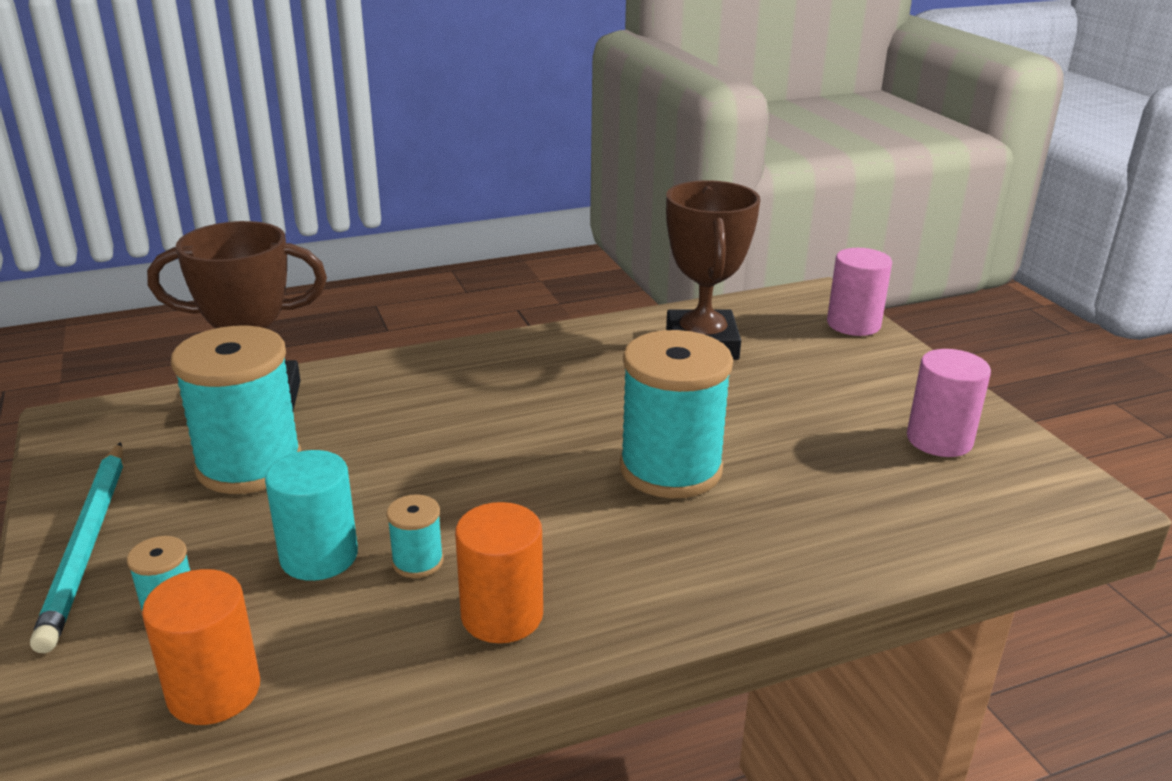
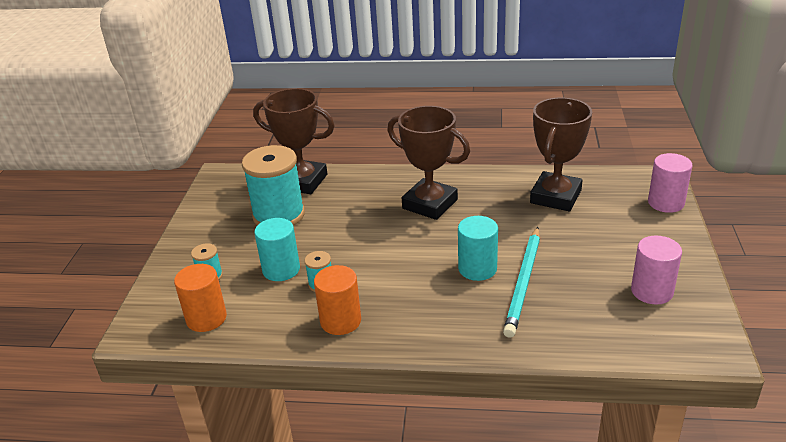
camera: 30 degrees right, 5 degrees up
(88, 544) = (194, 238): turquoise pencil -> turquoise pencil (524, 283)
(517, 392) = (430, 204): none -> brown trophy
(670, 469) = (477, 269): turquoise spool -> turquoise cylinder

